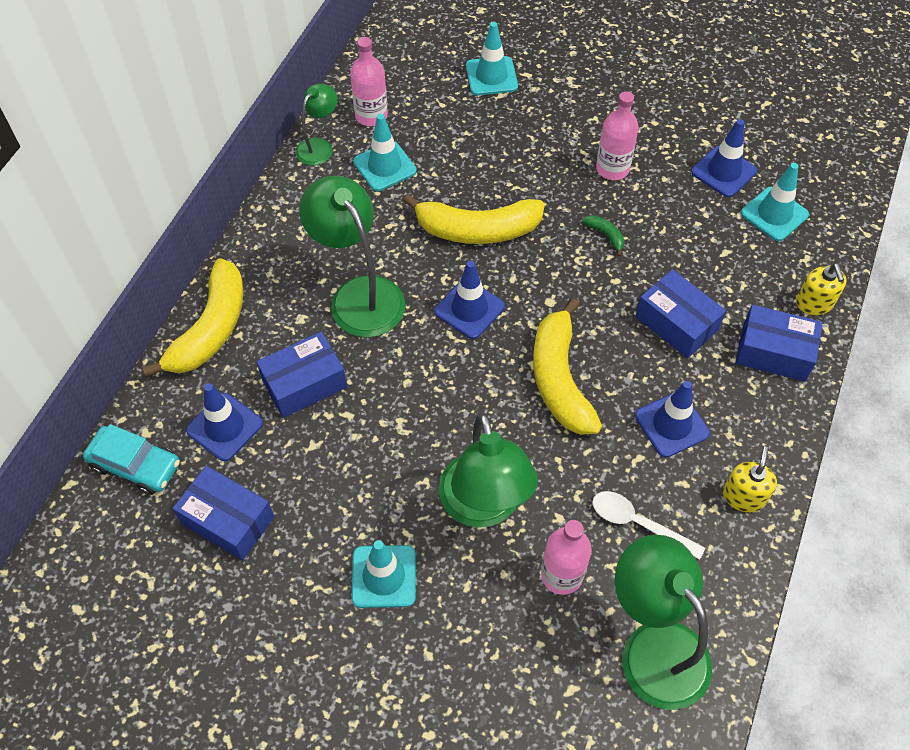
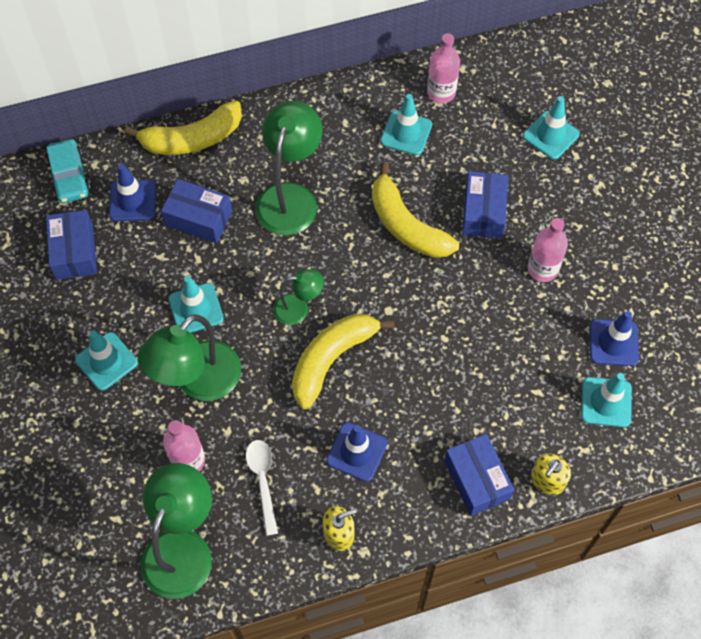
camera: 50 degrees right, 5 degrees up
(319, 146) = (385, 84): green lamp -> green lamp (298, 309)
(401, 454) = (196, 309): none -> turquoise traffic cone
(469, 309) = (338, 267): blue traffic cone -> none
(605, 235) = (477, 306): green banana -> none
(676, 323) = (443, 400): blue box -> blue box (483, 212)

